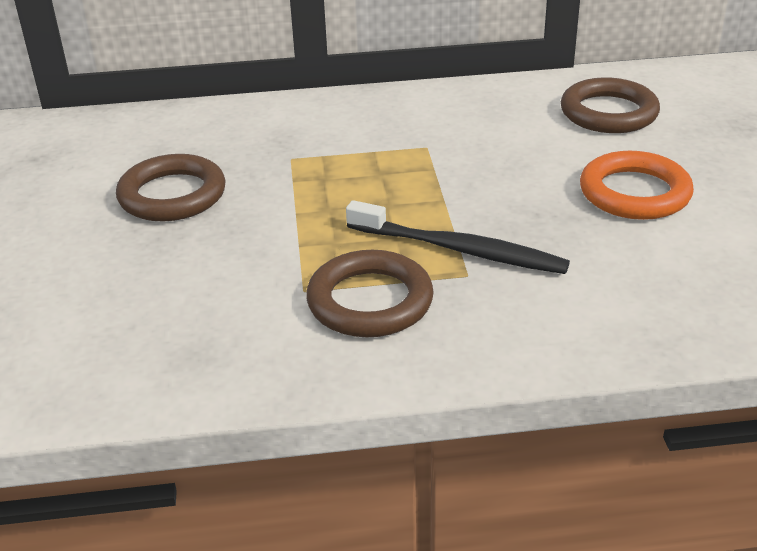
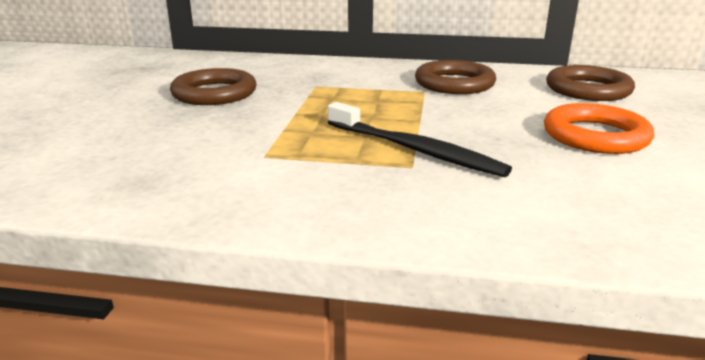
camera: 15 degrees right, 10 degrees down
(370, 301) = (313, 170): brown ring -> brown ring (454, 83)

